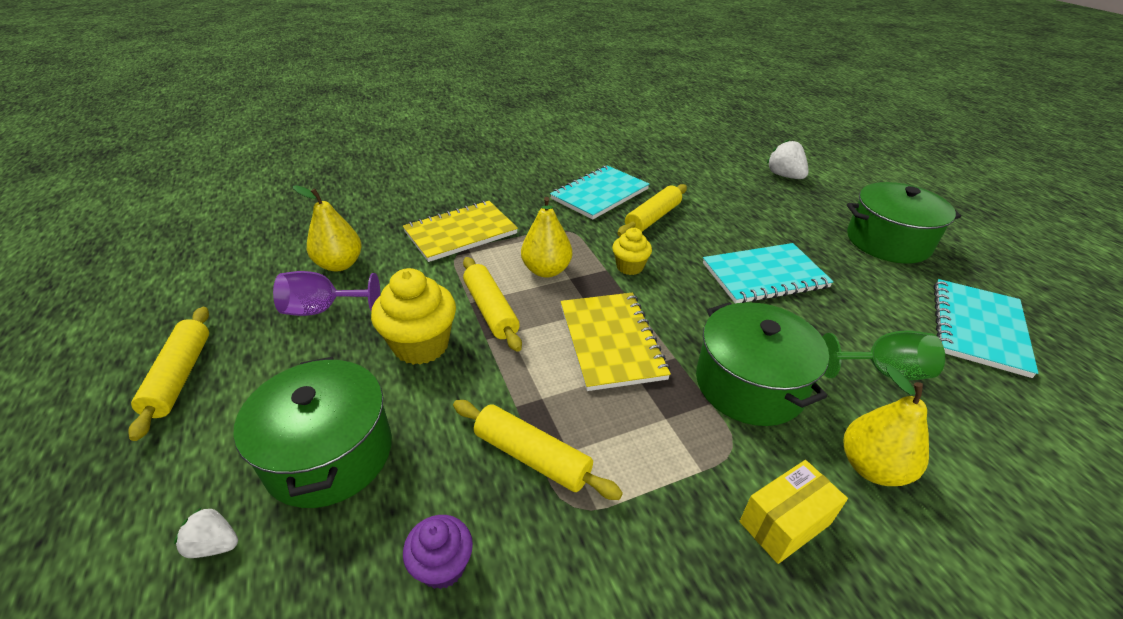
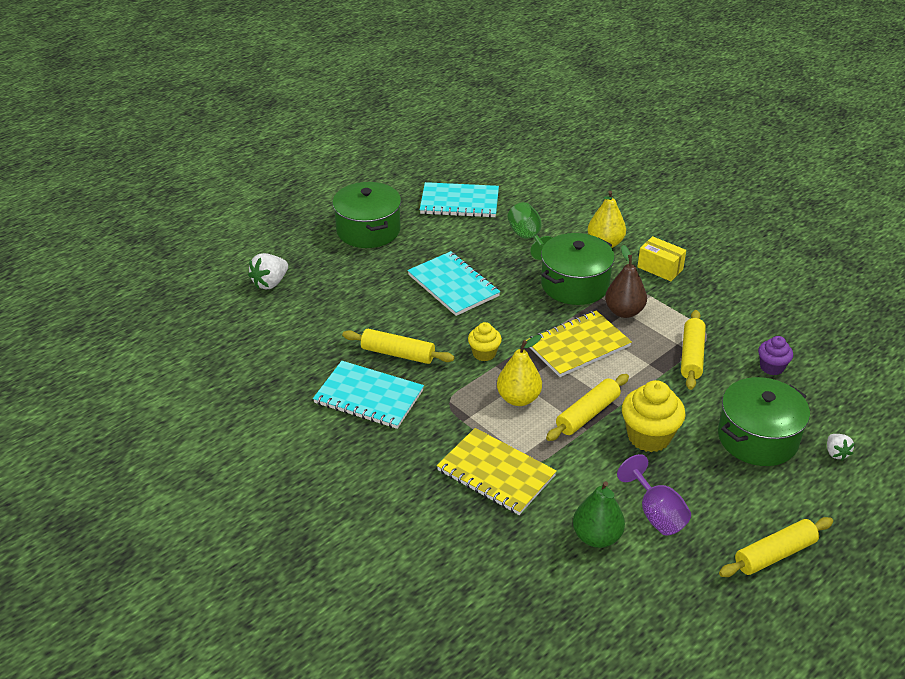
camera: 110 degrees left, 0 degrees up
(340, 264) = (596, 537): yellow pear -> green pear
(668, 417) = (624, 312): none -> brown pear

